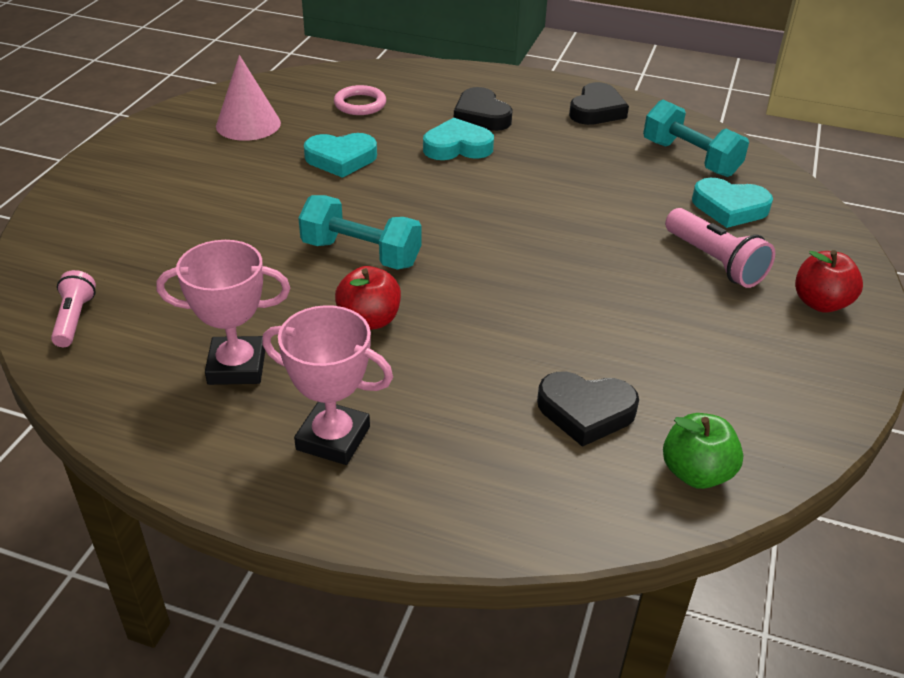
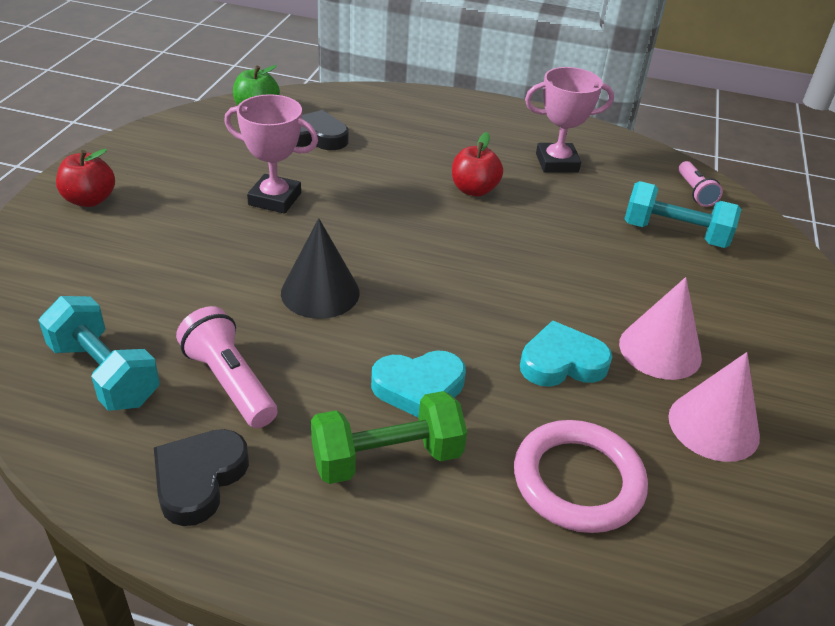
camera: 175 degrees right, 0 degrees up
(253, 165) = (660, 350): none -> pink cone
(333, 438) = (477, 128): pink trophy -> pink trophy (275, 199)
(360, 104) = (578, 481): pink ring -> pink ring, size x1.61
(361, 254) = (498, 243): turquoise dumbbell -> turquoise dumbbell (674, 234)
(481, 116) = (387, 458): black heart -> green dumbbell
(542, 209) = (320, 292): none -> black cone
(714, 262) = (162, 235): pink flashlight -> pink flashlight (230, 382)
(729, 208) = (104, 296): turquoise heart -> none

